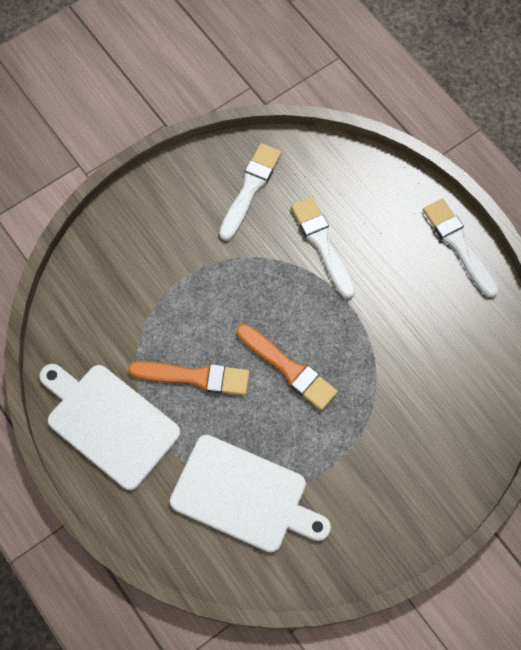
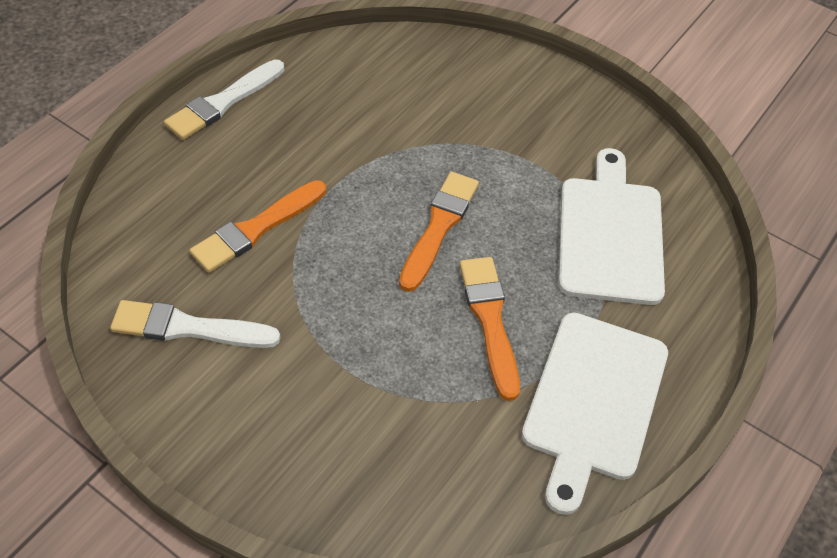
camera: 110 degrees left, 15 degrees down
(322, 244) = (256, 229): white brush -> orange brush

